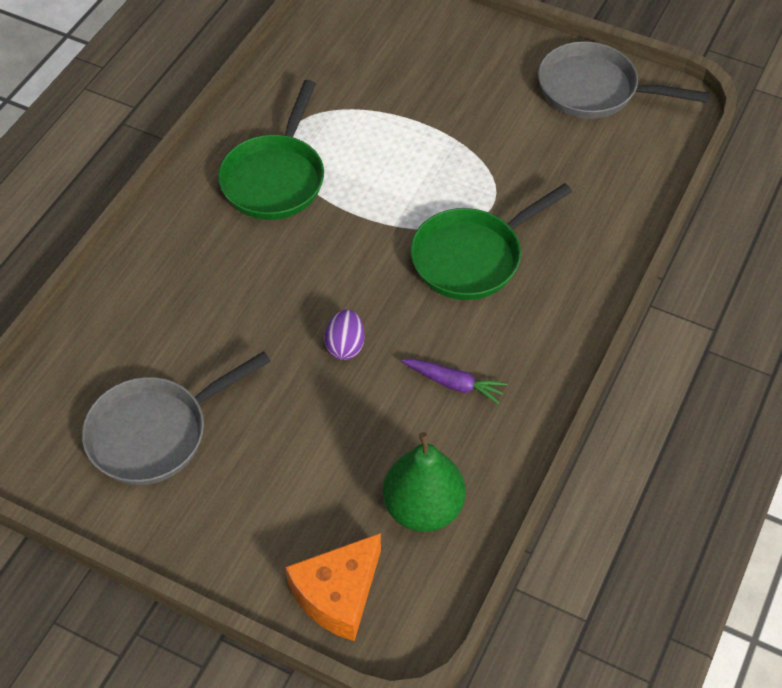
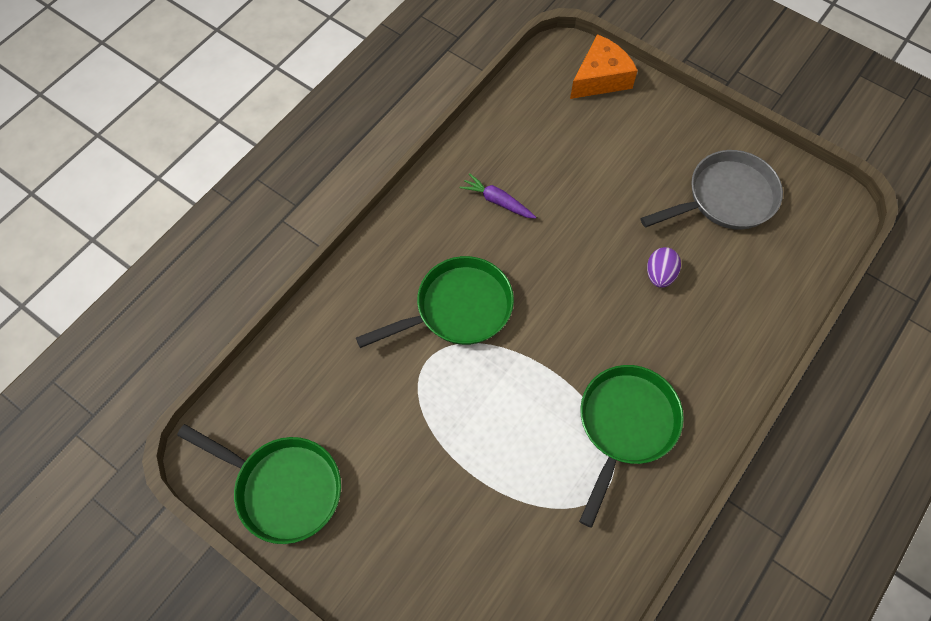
camera: 170 degrees left, 10 degrees up
(345, 346) = (577, 244): purple egg -> purple egg (660, 274)
(423, 508) = (537, 120): green pear -> none
(594, 90) = (282, 488): grey pan -> green pan

